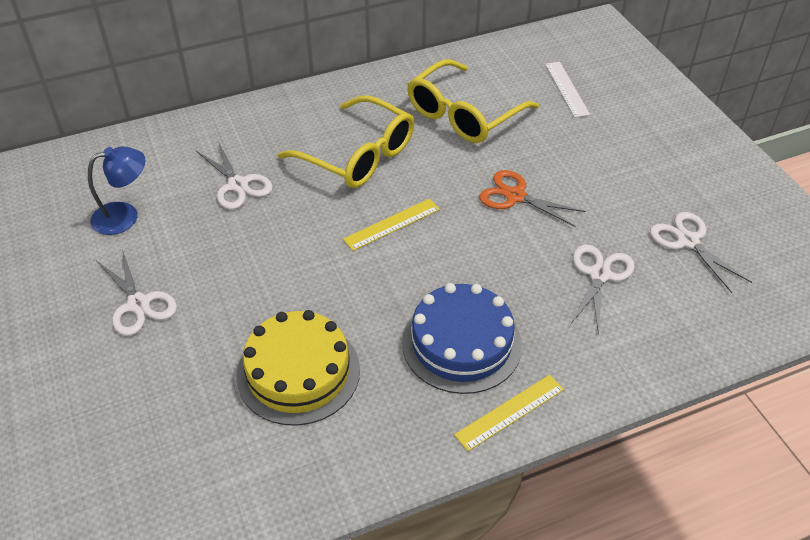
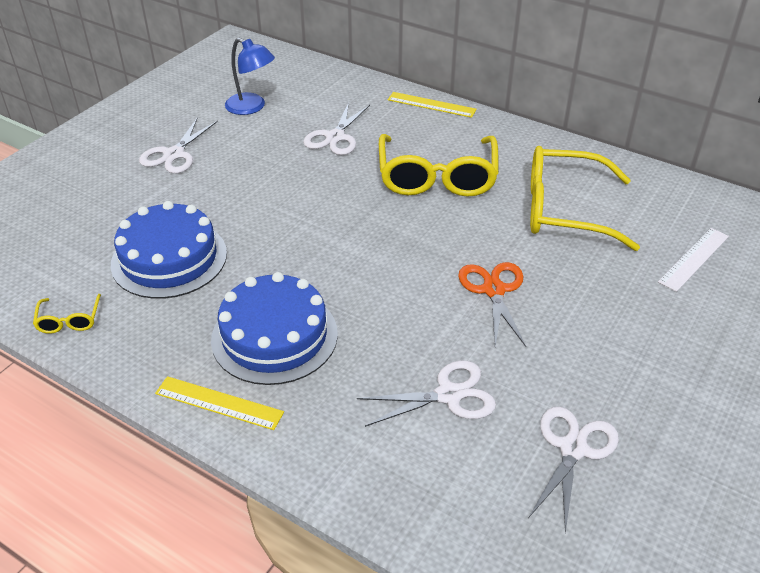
camera: 55 degrees right, 5 degrees down
(298, 372) = (169, 258): yellow cake -> blue cake
(319, 482) = (69, 320): none -> yellow glasses
(392, 224) = (376, 232): yellow ruler -> yellow ruler (431, 104)

